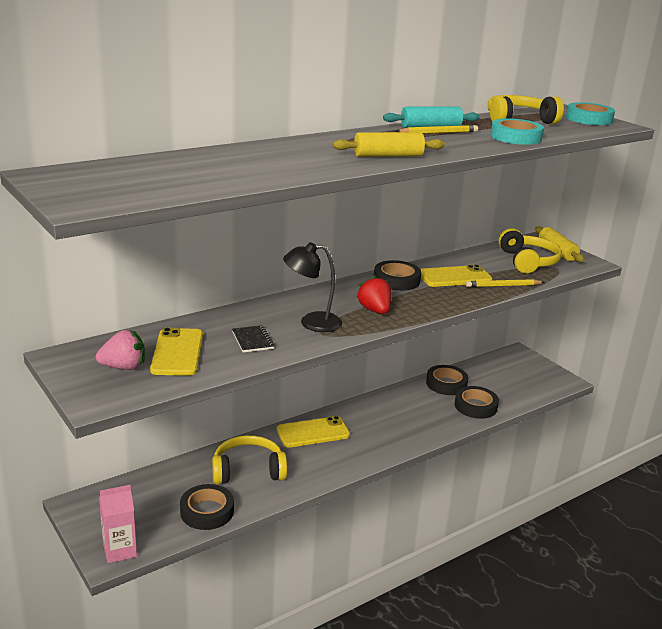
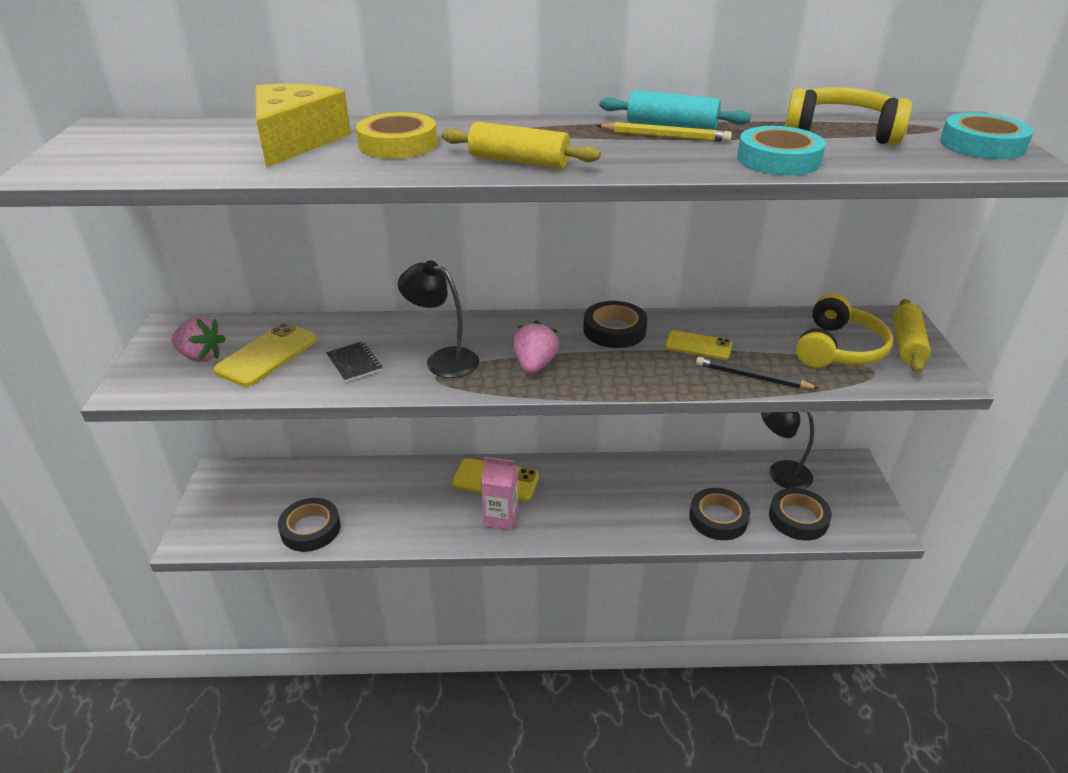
camera: 35 degrees right, 10 degrees up
(120, 550) = (204, 537): pink carton -> pink carton (501, 518)
(222, 163) = (296, 141): none -> yellow cheese
(248, 470) = (390, 499): yellow headphones -> none
(252, 340) = (354, 363): black notebook -> black notebook turned 45 degrees counterclockwise
(295, 156) = (398, 144): none -> yellow tape
(375, 310) = (534, 365): red strawberry -> pink strawberry
(446, 384) = (709, 474): black tape -> black tape (798, 518)
(454, 277) = (698, 346): yellow phone -> yellow phone, size x0.65
(485, 369) = (780, 473): none -> black lamp
(503, 286) = (752, 377): yellow pencil -> black pencil

